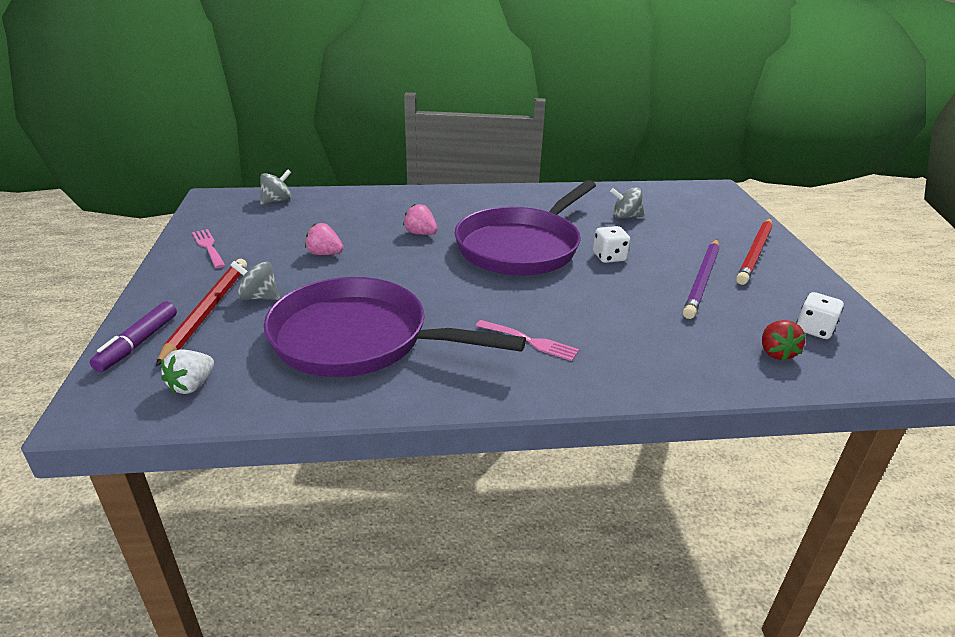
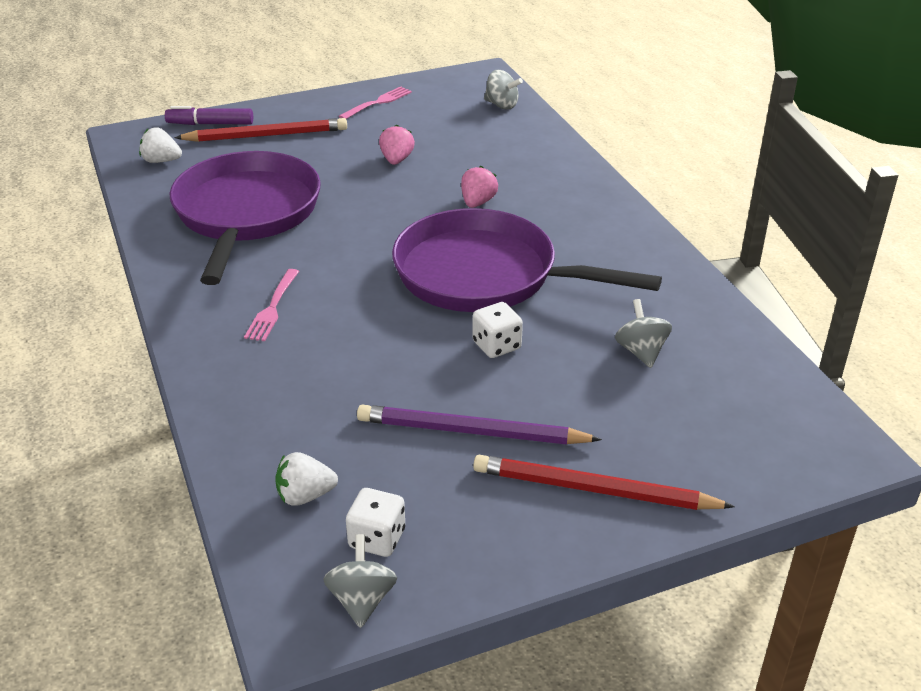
camera: 75 degrees right, 5 degrees up
(259, 297) = (298, 150): grey spinning top -> grey spinning top (362, 599)
(776, 353) = (305, 496): red strawberry -> white strawberry

